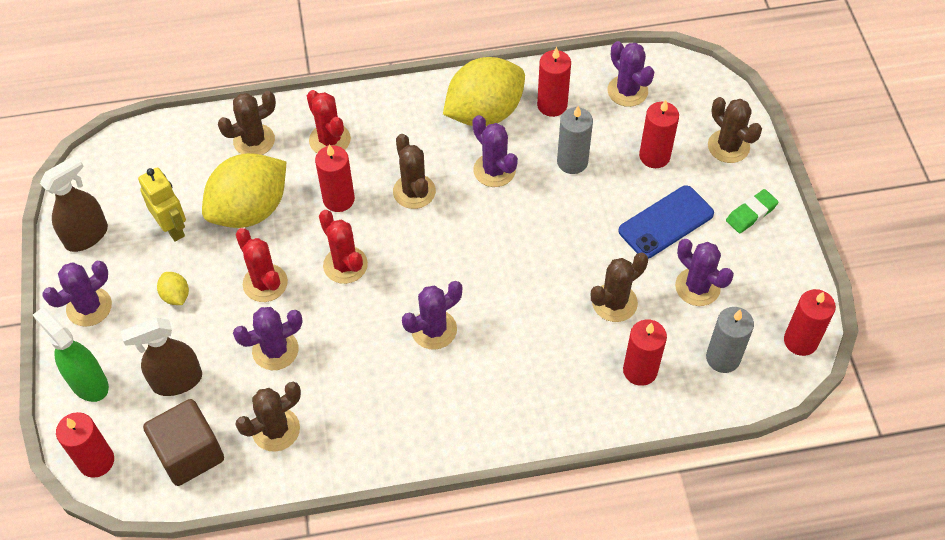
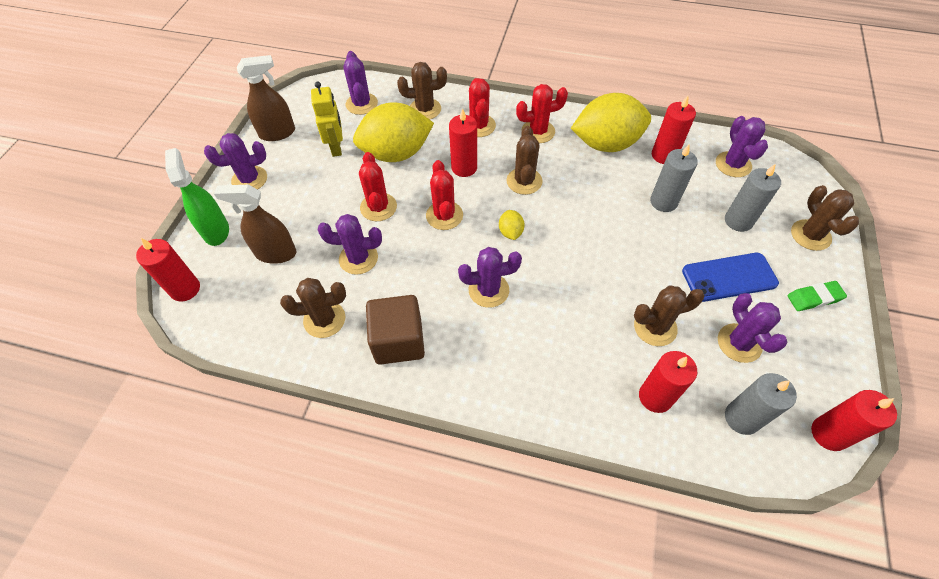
camera: 25 degrees right, 0 degrees up
(176, 296) = (311, 193): yellow lemon -> yellow lemon (510, 232)
(190, 453) = (252, 311): brown cube -> brown cube (398, 341)
(401, 124) = (538, 131): none -> red cactus
(494, 170) = (595, 187): purple cactus -> purple cactus (361, 104)
(654, 156) = (738, 221): red candle -> grey candle

